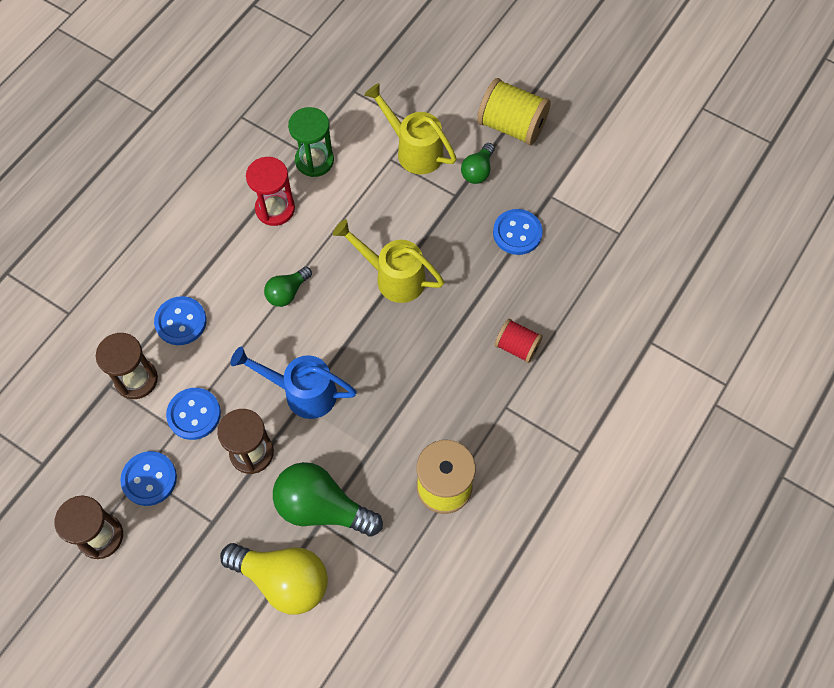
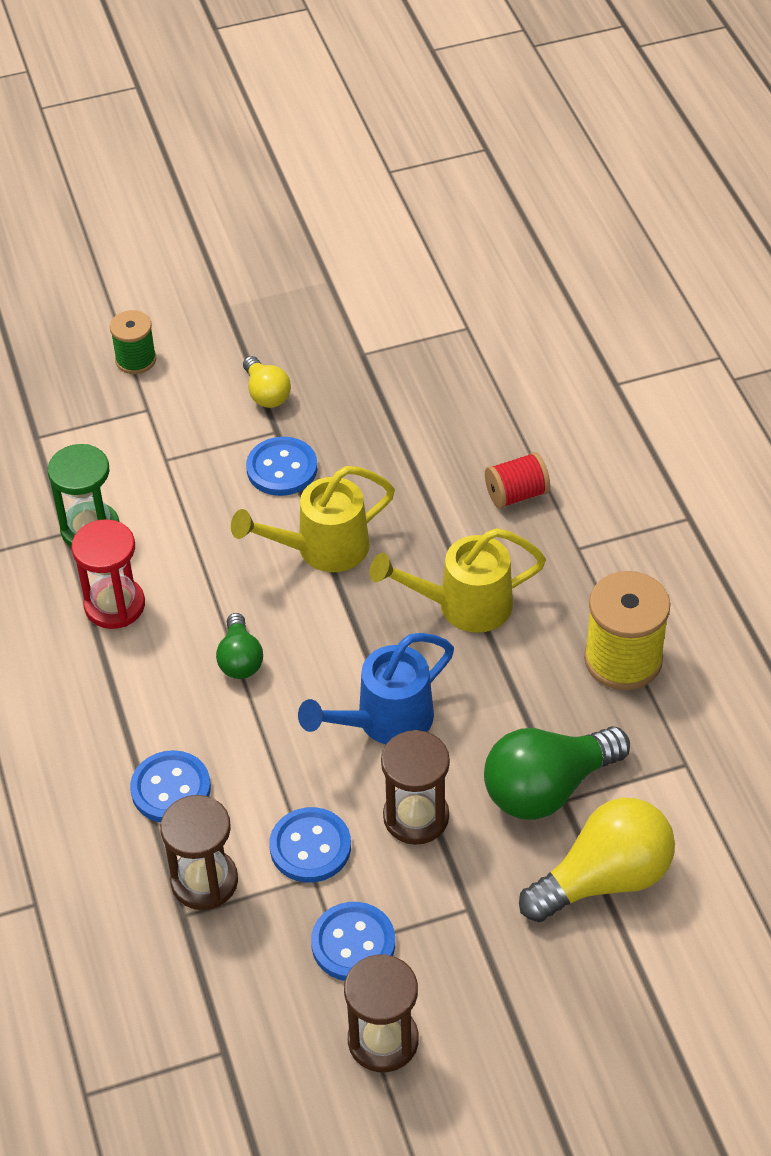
camera: 50 degrees left, 15 degrees down
(414, 150) = (178, 431): yellow watering can -> yellow watering can (463, 606)
(445, 94) = (136, 360): none -> green spool
(478, 171) = (266, 393): green light bulb -> yellow light bulb
(511, 126) = (241, 331): yellow spool -> none
(517, 233) = (379, 409): blue button -> blue button (282, 468)

